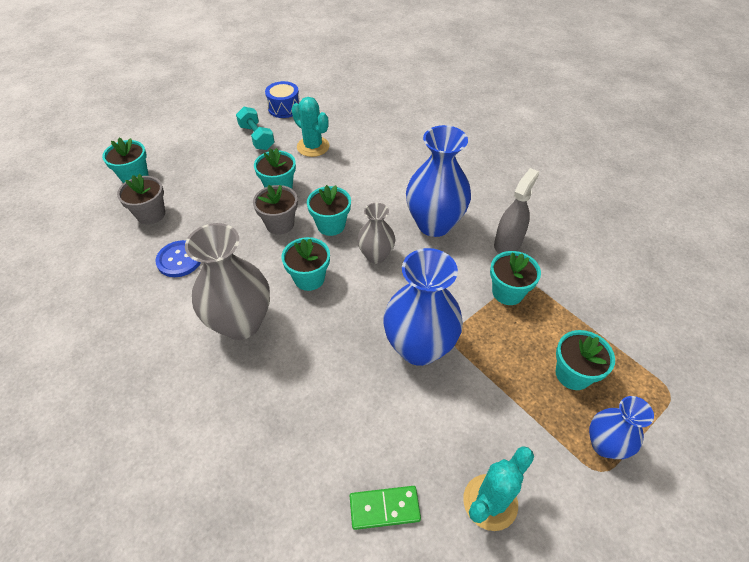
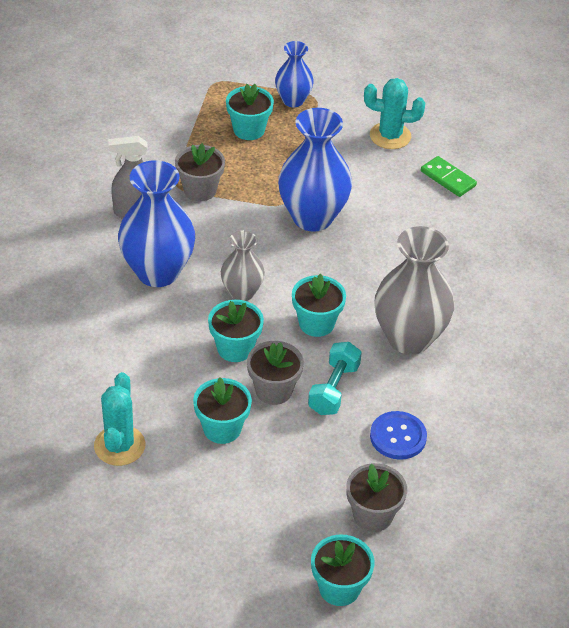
camera: 130 degrees left, 5 degrees down
(257, 137) = (152, 518): turquoise dumbbell -> turquoise dumbbell (334, 389)
(284, 108) = (61, 534): blue drum -> none
(507, 292) = (200, 190): turquoise flower pot -> grey flower pot

